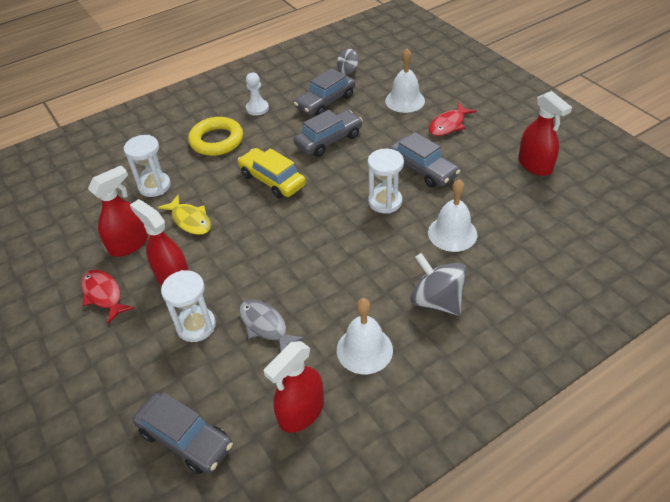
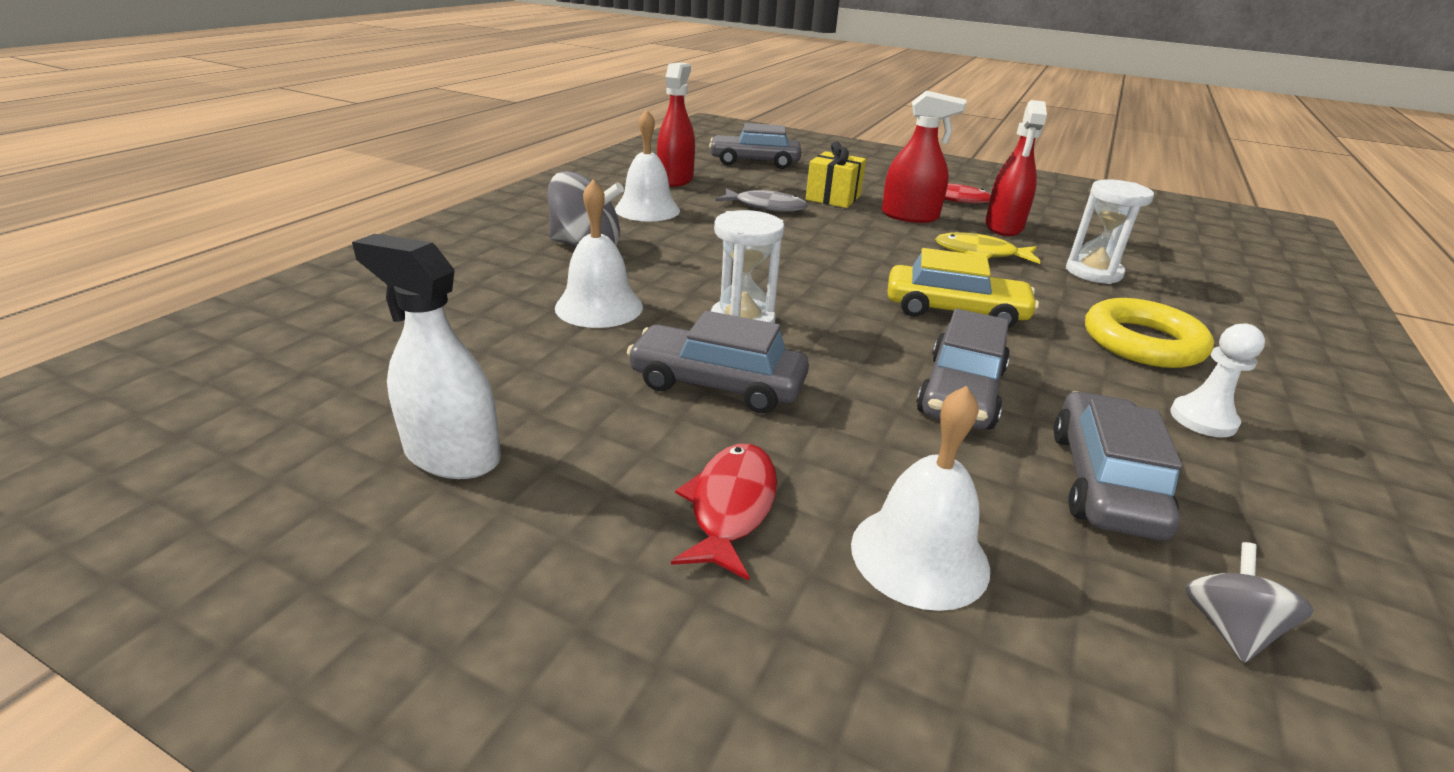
camera: 145 degrees right, 15 degrees down
(196, 326) = (833, 198): white hourglass -> yellow gift
(535, 165) = (452, 455): red spray bottle -> white spray bottle

